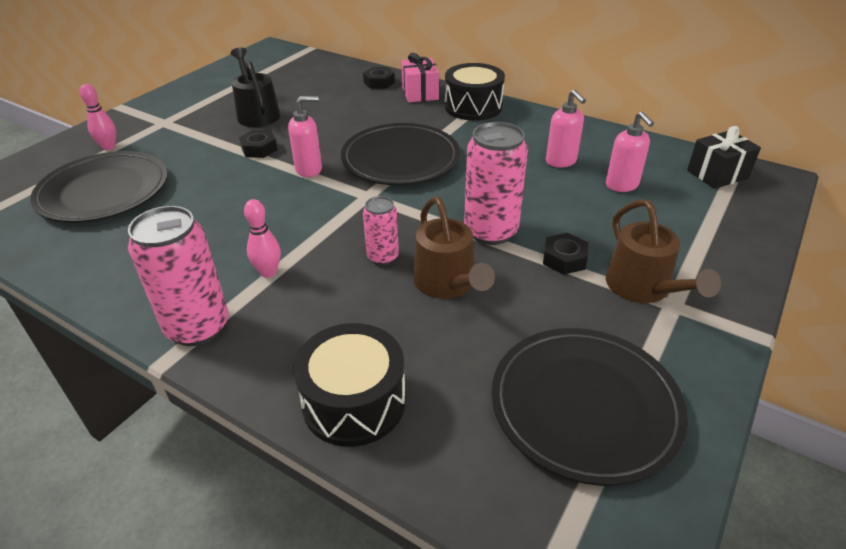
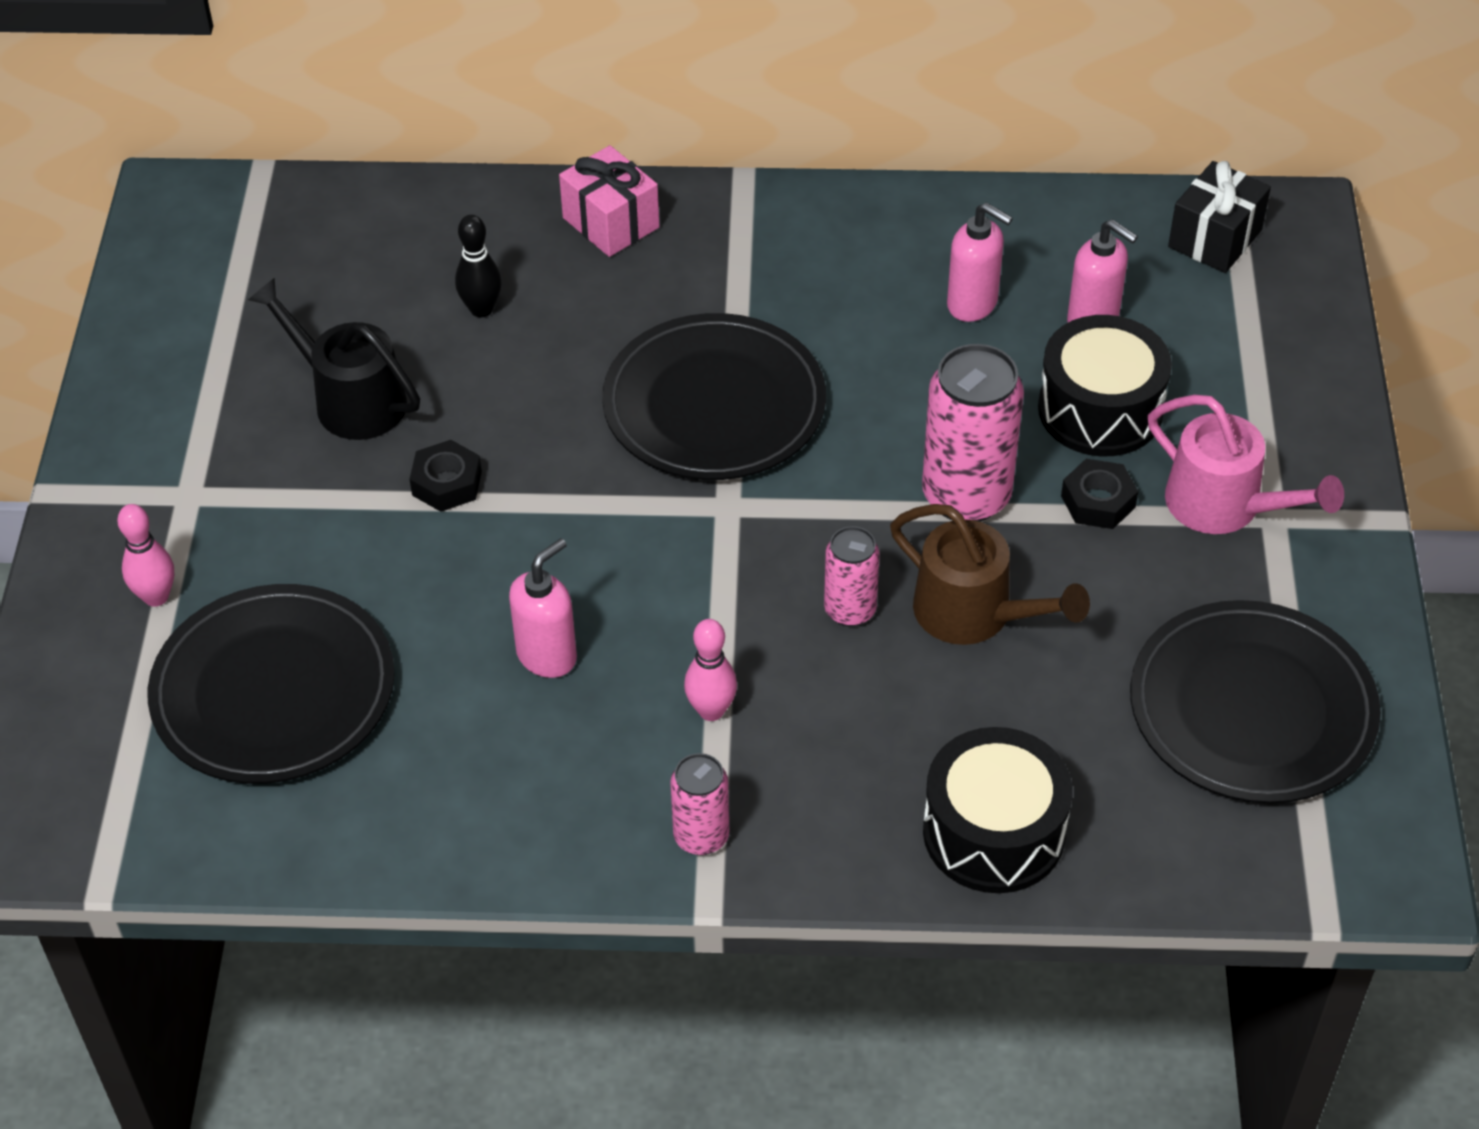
camera: 30 degrees left, 10 degrees up
(198, 327) = (701, 836): pink can -> pink can, size x0.56
(309, 169) = (581, 492): pink soap dispenser -> pink soap dispenser (547, 655)
(339, 103) = (481, 309): none -> black bowling pin
(379, 82) = (506, 221): black nut -> none
(473, 107) = (736, 223): black drum -> black drum (1100, 409)
(643, 288) = (1225, 506): brown watering can -> pink watering can

